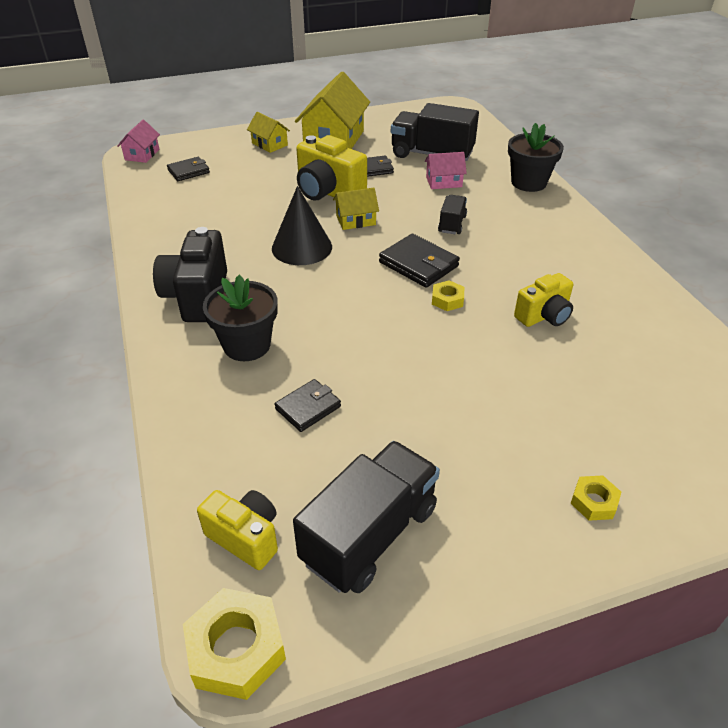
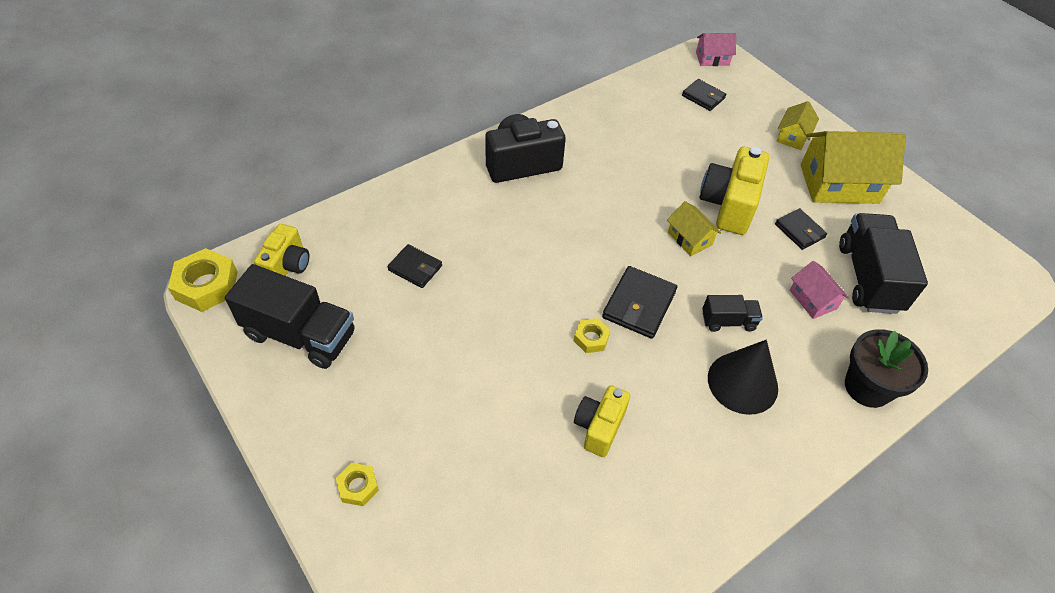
camera: 70 degrees right, 10 degrees up
(247, 345) = (474, 211): black flower pot -> none
(302, 247) = (622, 209): black cone -> black cone (742, 383)
(544, 316) = (599, 427): yellow camera -> yellow camera turned 75 degrees clockwise

